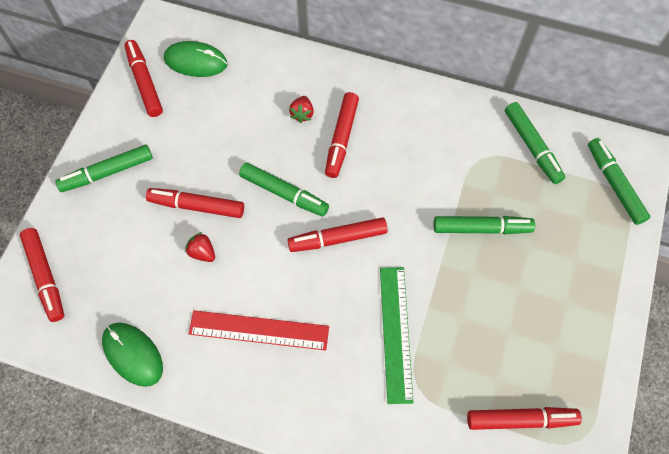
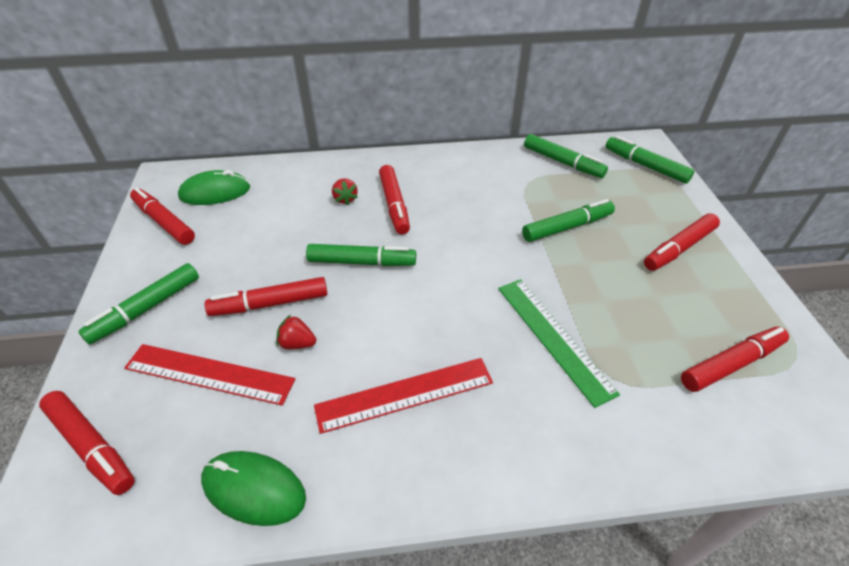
camera: 25 degrees left, 20 degrees down
(133, 252) = (209, 374): none -> red ruler
(337, 238) = (440, 280): red marker -> red marker (679, 248)

